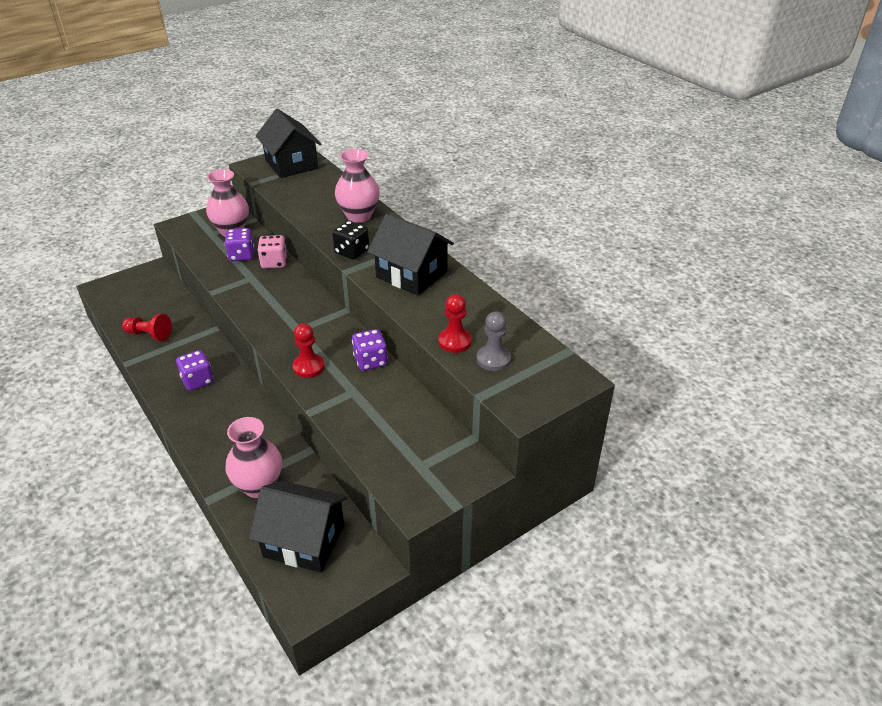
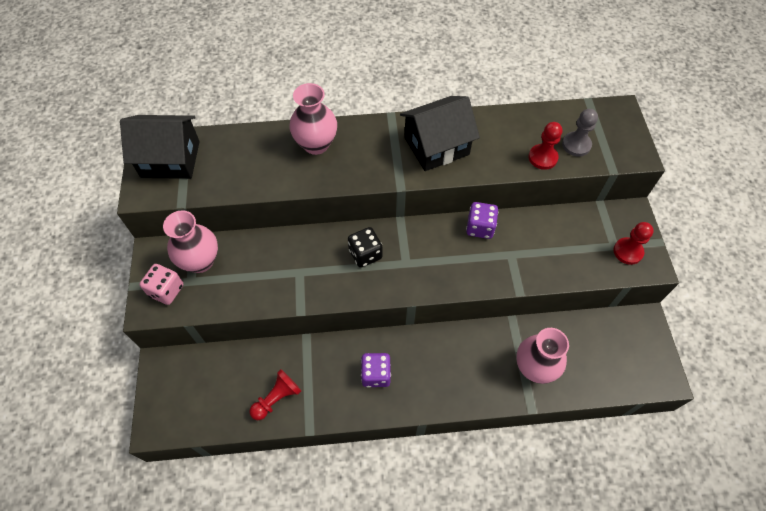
camera: 60 degrees left, 20 degrees up
(241, 255) = (254, 267): purple dice -> none
(274, 262) = (287, 244): pink dice -> pink dice (166, 290)
(304, 541) = (605, 356): black house -> none
(308, 367) = (462, 273): red pawn -> red pawn (628, 251)
(352, 252) = (373, 172): black dice -> black dice (365, 254)

